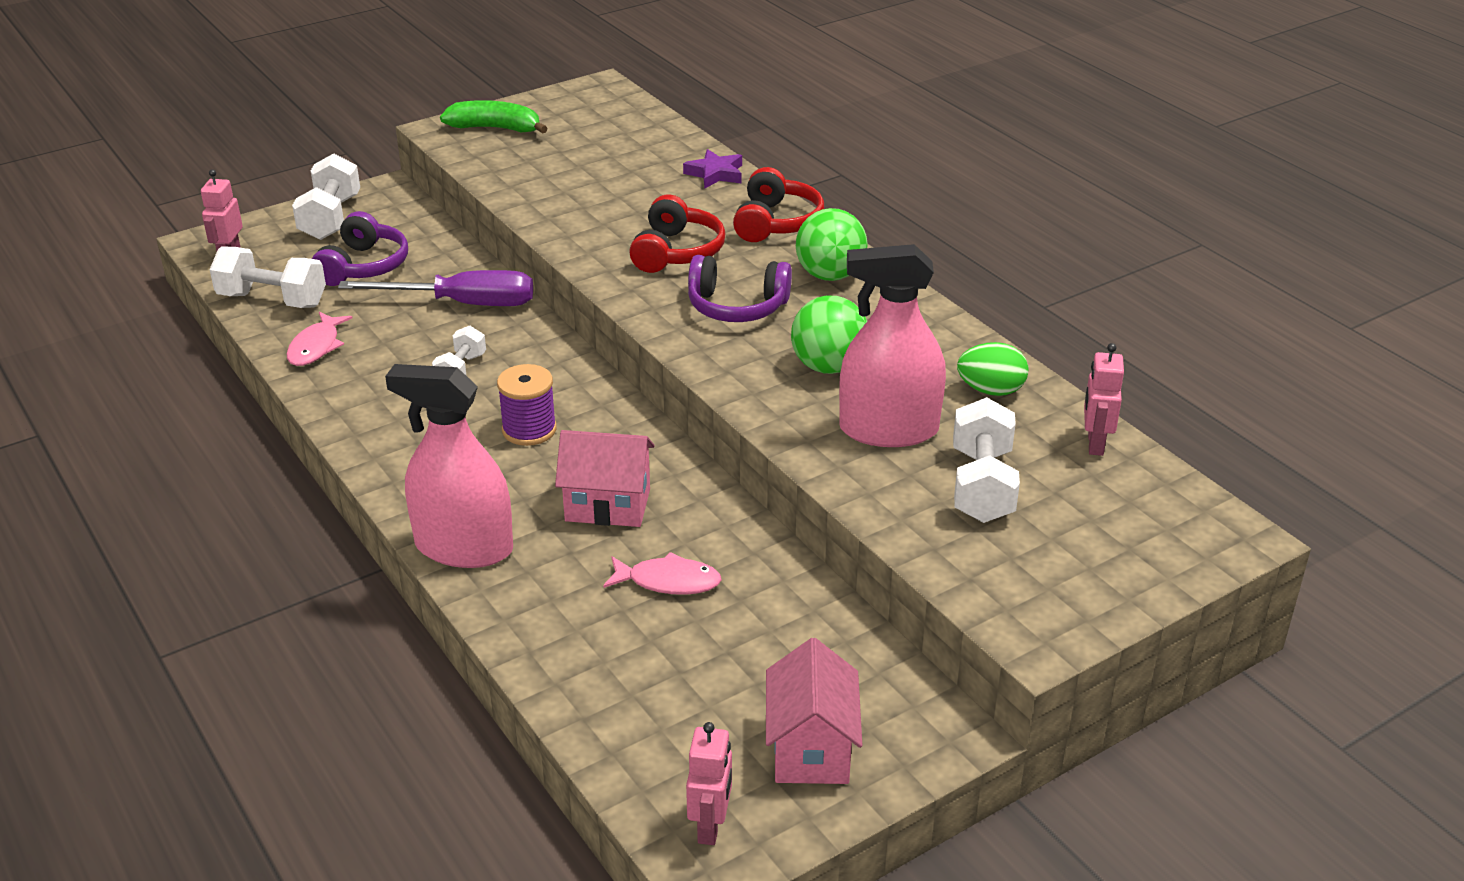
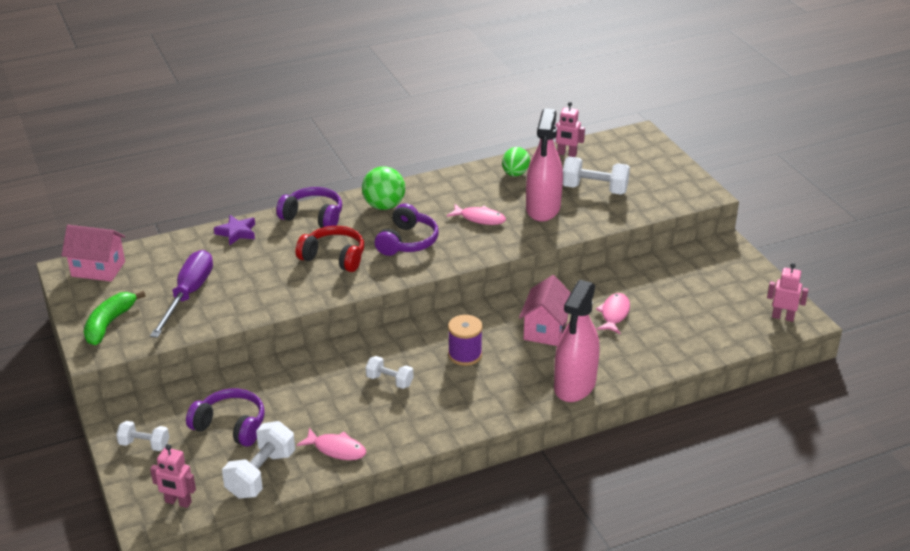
camera: 80 degrees left, 0 degrees up
(330, 218) = (144, 445): white dumbbell -> white dumbbell, size x0.61
(462, 304) = (305, 378): purple screwdriver -> purple screwdriver (188, 295)
(776, 223) = (313, 217): red headphones -> purple headphones
(811, 749) = (735, 284): pink house -> pink house (98, 269)
(828, 367) = (480, 218): green ball -> pink fish

